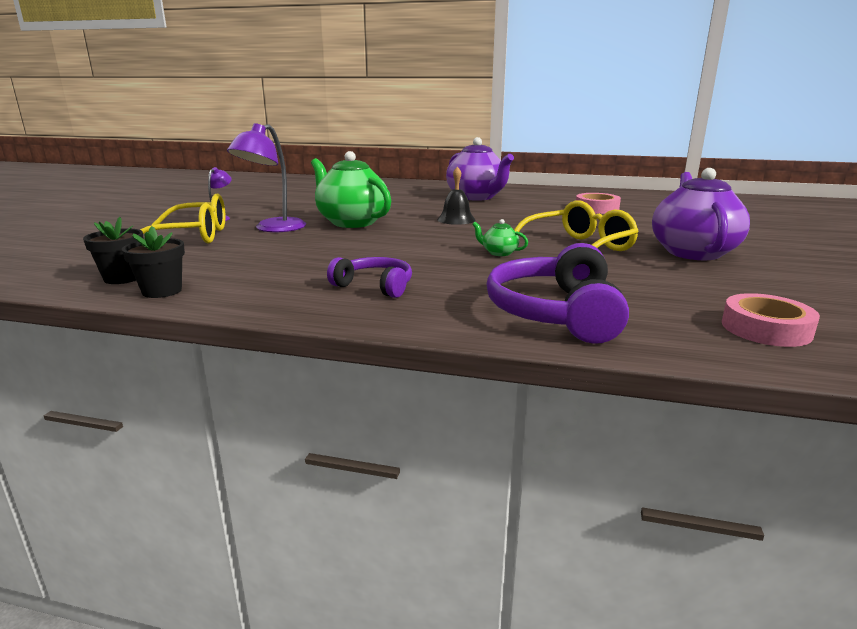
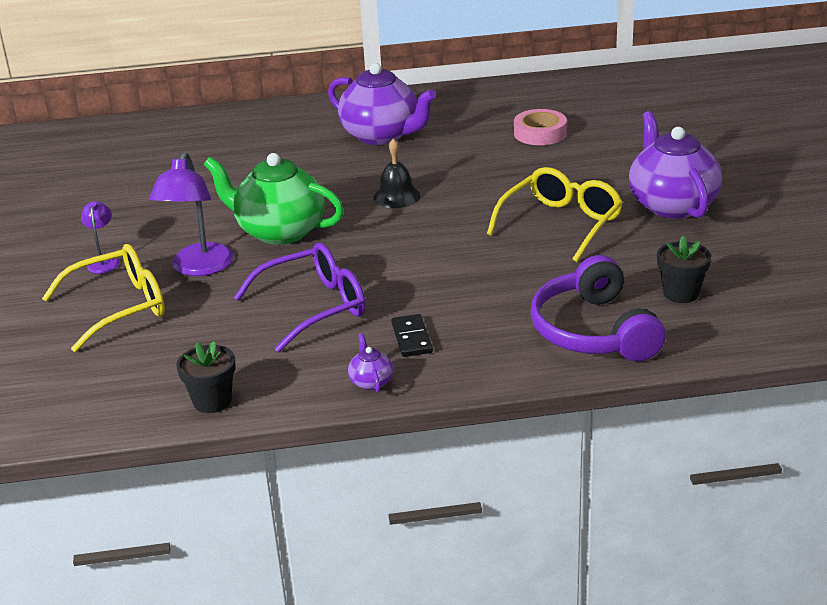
camera: 20 degrees left, 10 degrees up
(123, 278) = (143, 395): black flower pot -> black flower pot (681, 293)
(303, 305) = (371, 382): none -> purple teapot
(322, 257) = (314, 307): none -> purple glasses
(375, 286) = (411, 338): purple headphones -> black domino
(499, 253) = (489, 253): green teapot -> none
(766, 329) = (759, 307): pink tape -> none

